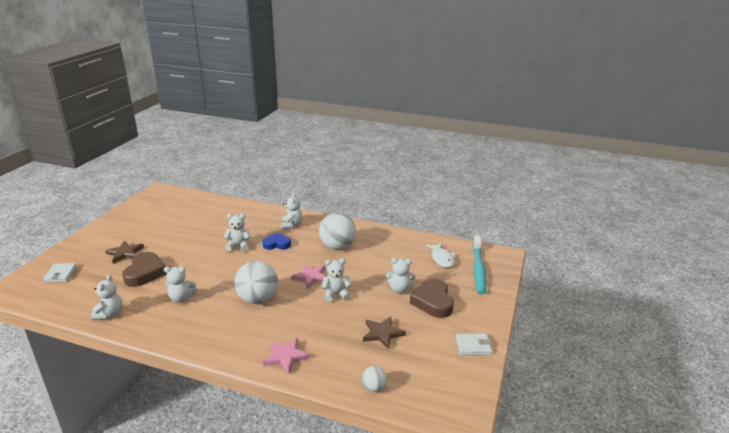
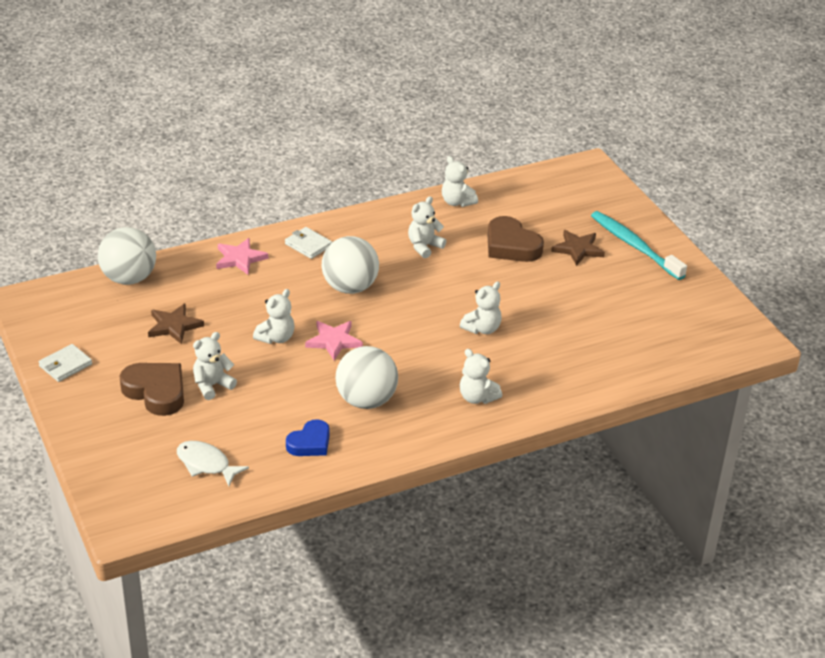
camera: 135 degrees right, 10 degrees up
(60, 274) = (582, 200): white wallet -> white wallet (308, 245)
(277, 244) = (444, 358): blue heart -> blue heart (310, 443)
(374, 387) = (129, 278): white ball -> white ball, size x2.08
(478, 269) = (140, 476): turquoise toothbrush -> turquoise toothbrush (634, 246)

